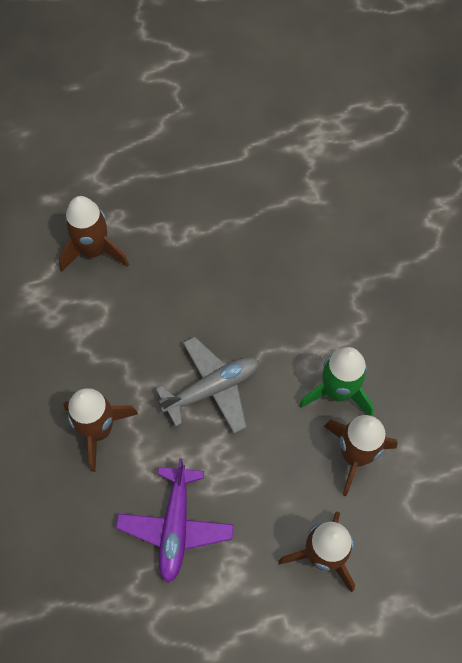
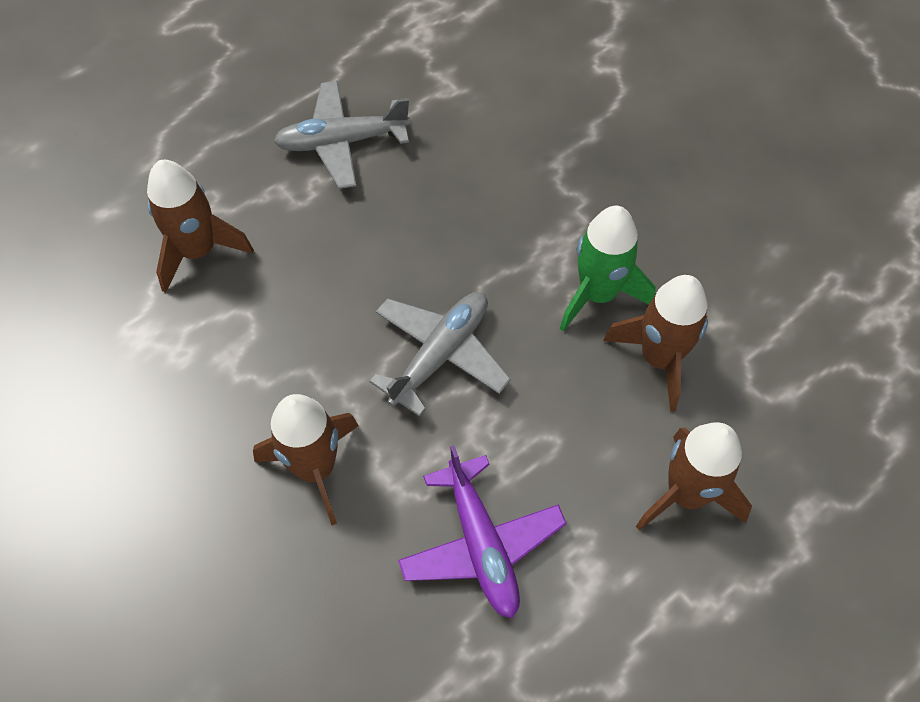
camera: 25 degrees left, 5 degrees down
(221, 209) = (342, 142): none -> grey plane

